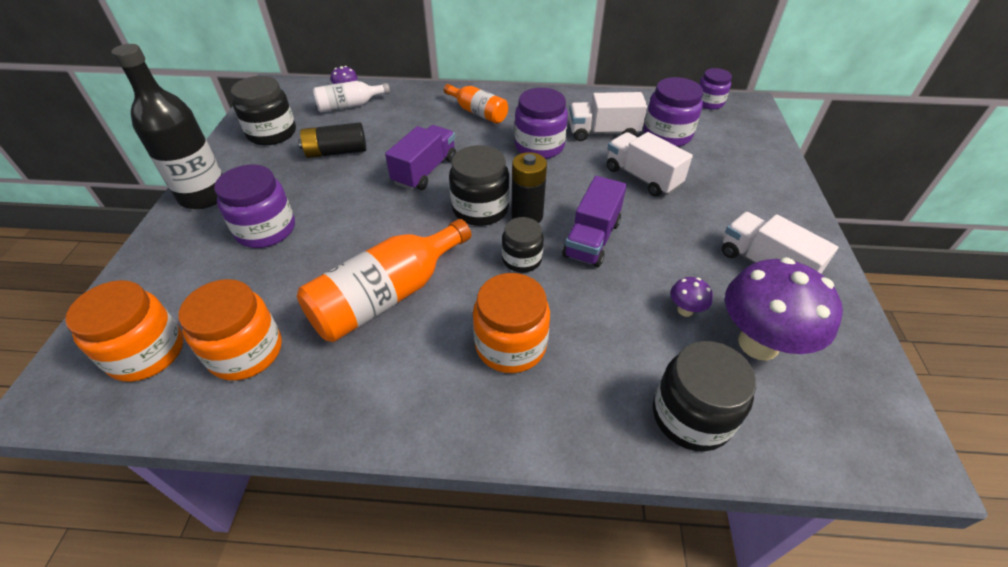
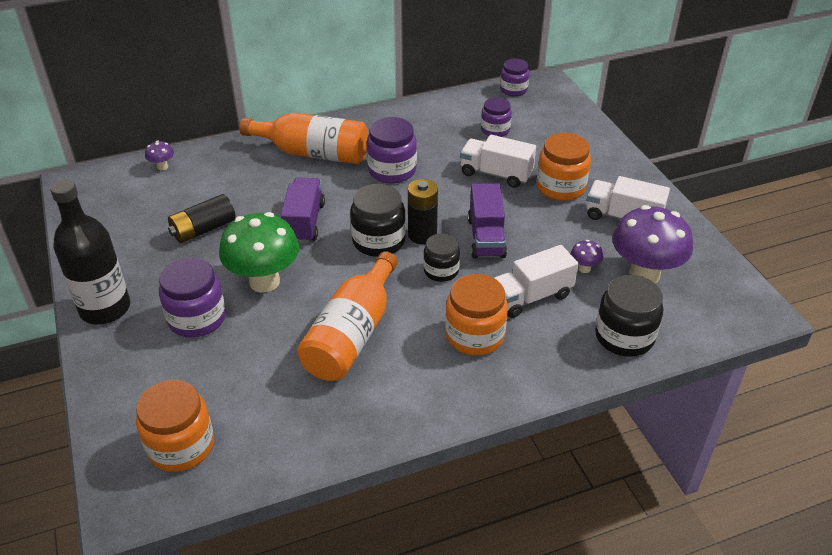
camera: 25 degrees left, 5 degrees down
(246, 351) = (268, 414): orange jar -> orange jar (560, 187)
(272, 133) = (119, 230): black jar -> none
(349, 106) = (177, 180): white bottle -> none
(349, 215) = (264, 281): none -> green mushroom
(478, 112) = (313, 153): orange bottle -> orange bottle, size x1.70
(603, 132) = (440, 142): white truck -> white truck (531, 297)
(667, 135) = (495, 130): purple jar -> purple jar, size x0.64

